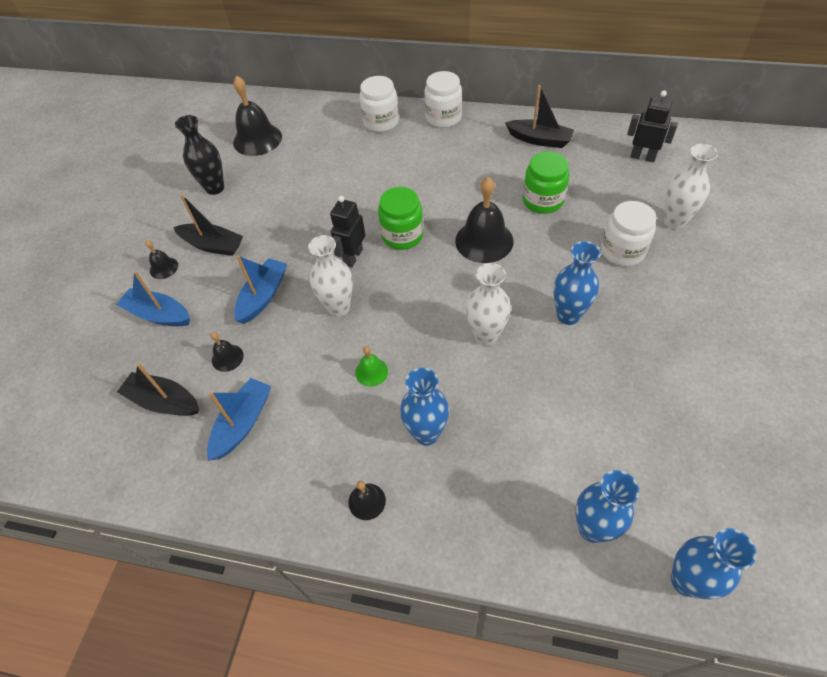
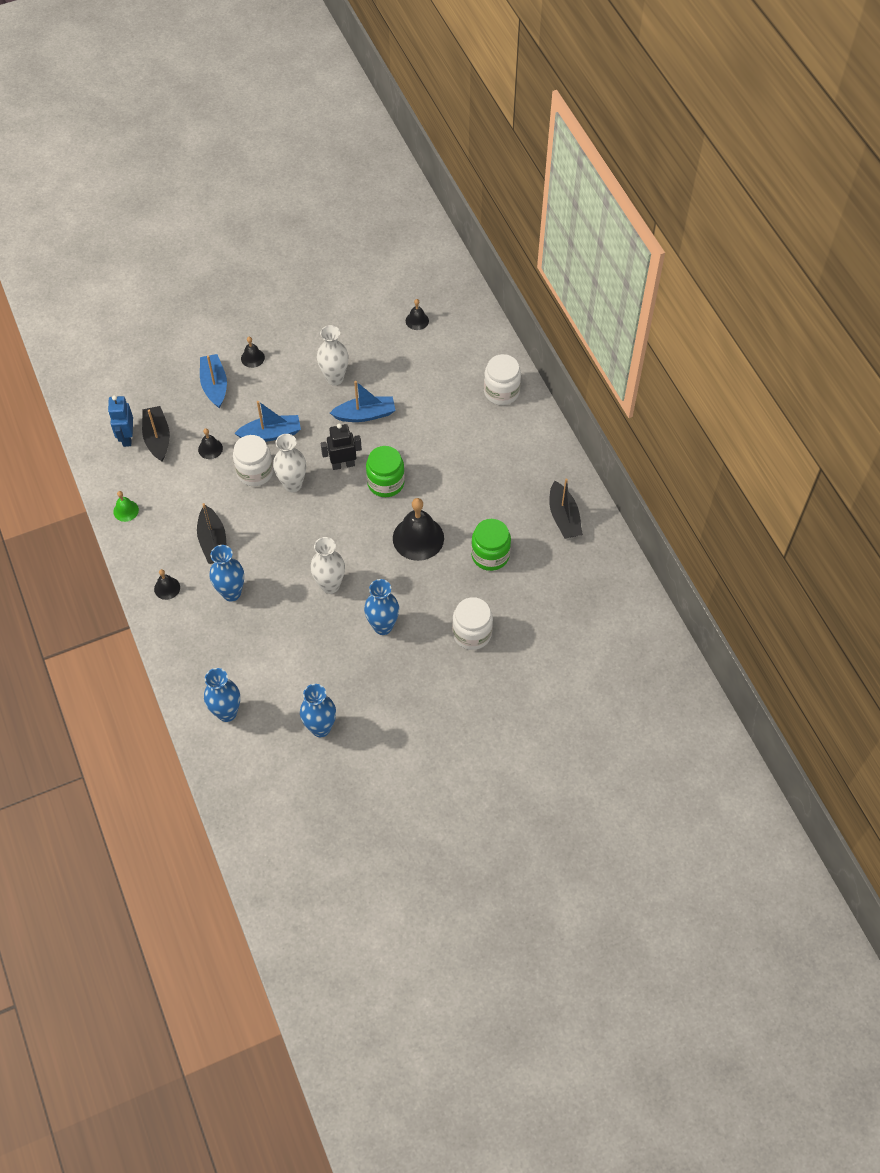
camera: 50 degrees right, 5 degrees up
(131, 433) = (127, 437): none -> blue robot
(212, 245) = (292, 371): black boat -> black boat (213, 541)
(215, 188) = (345, 331): black vase -> none
(242, 423) = (172, 490): blue boat -> blue boat (365, 414)
(257, 139) = (417, 320): black bell -> black bell, size x0.50
(371, 372) = (255, 536): green bell -> green bell (126, 510)
(443, 118) = (540, 433): white jar -> white jar (255, 472)
(642, 157) = (597, 602): black robot -> none
(674, 222) = (531, 655): white vase -> white vase (334, 378)
(686, 581) = (225, 774): blue vase -> blue vase (320, 728)

